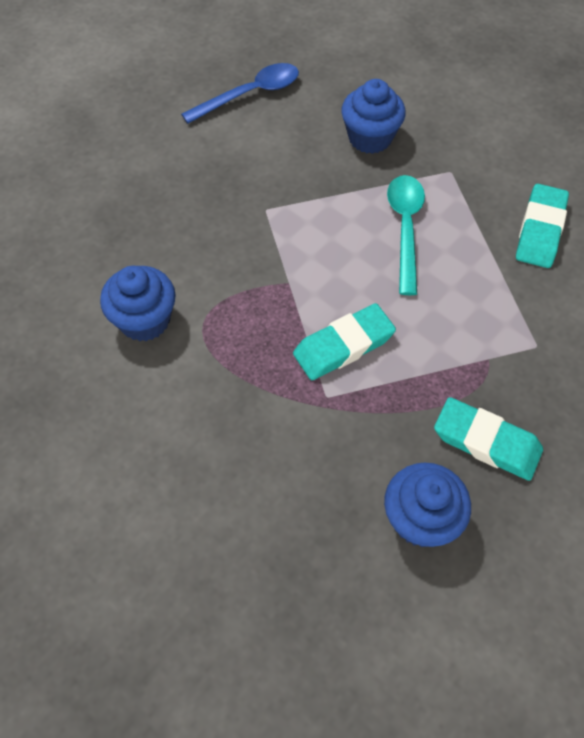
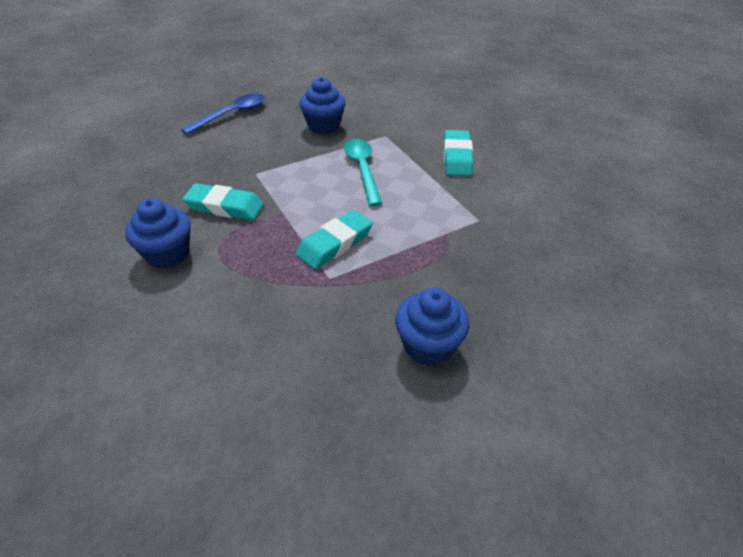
camera: 15 degrees left, 15 degrees down
(486, 442) = (463, 284): turquoise eraser -> turquoise eraser (224, 207)

